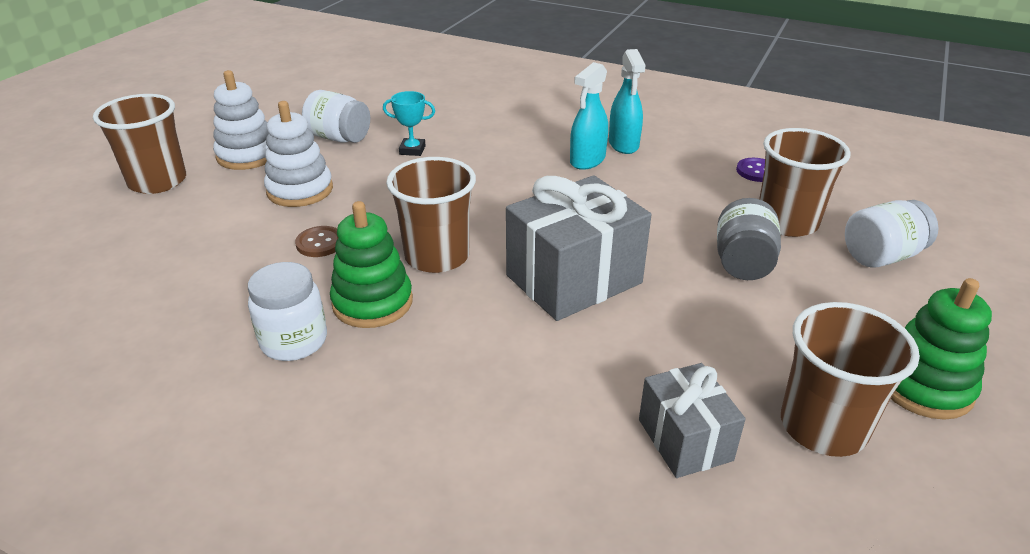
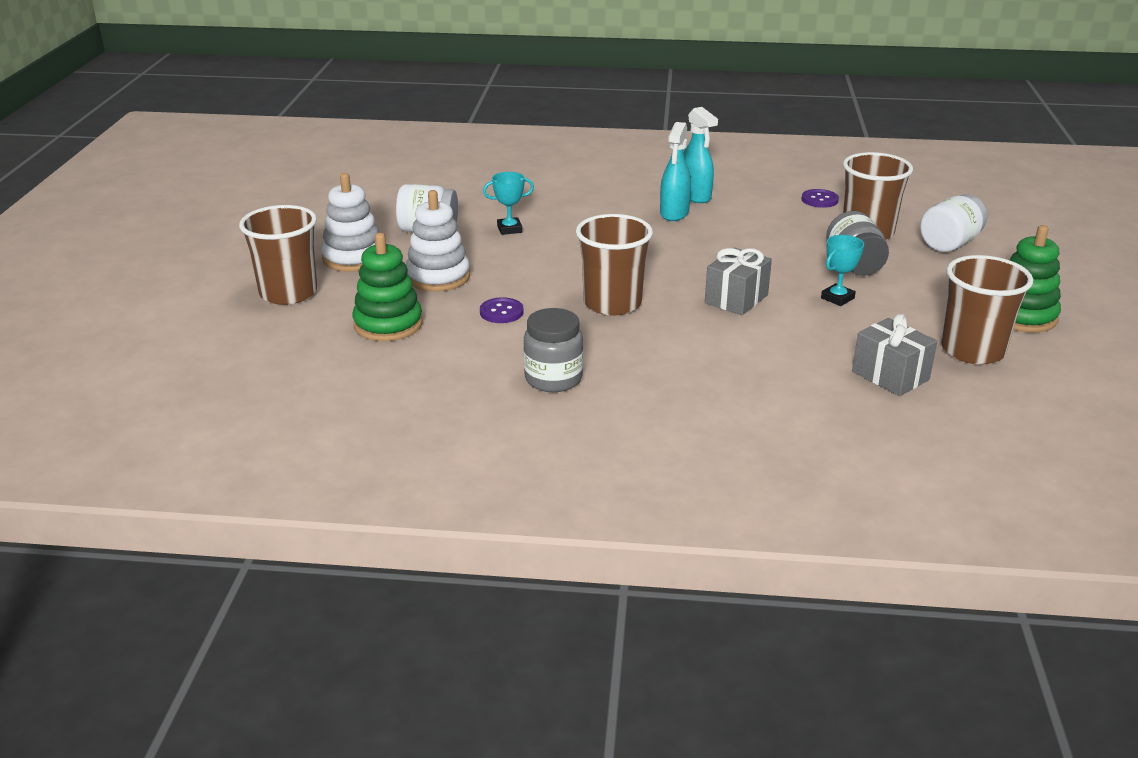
camera: 20 degrees left, 5 degrees down
(294, 341) = (553, 379): white jar -> grey jar
(320, 243) = (501, 312): brown button -> purple button
(372, 302) = (591, 343): green stacking toy -> green stacking toy (388, 324)
(574, 279) = (736, 299): grey gift -> grey gift, size x0.58
(693, 304) = (837, 298): none -> turquoise trophy

